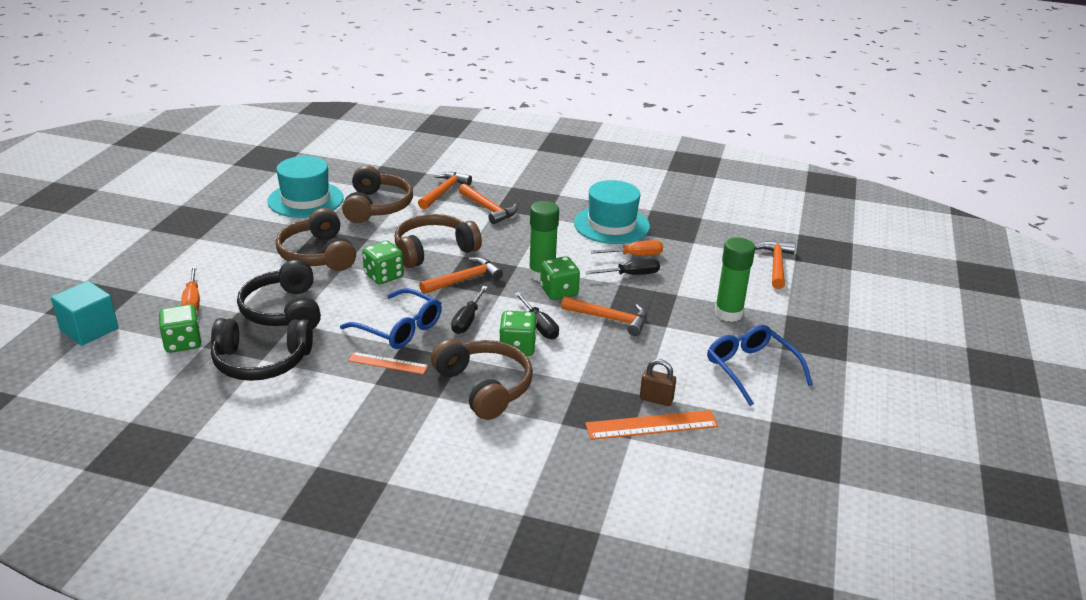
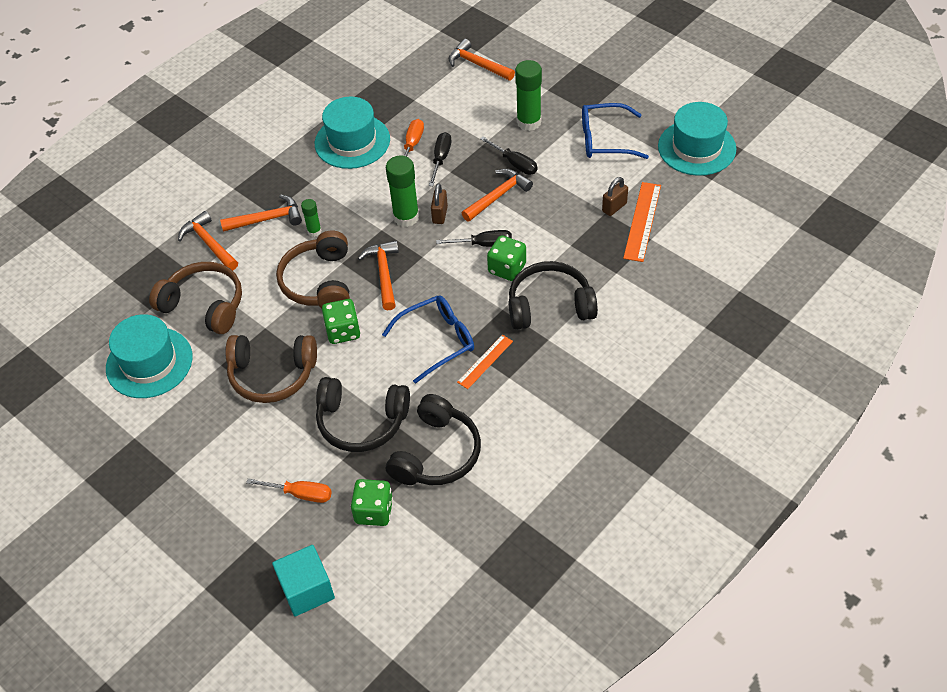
camera: 60 degrees left, 20 degrees up
(467, 320) = (449, 289): black screwdriver -> black screwdriver (514, 163)
(484, 387) = (550, 306): brown headphones -> black headphones
(490, 233) = (314, 231): none -> green glue stick
(559, 291) = (440, 215): green dice -> brown padlock
(804, 442) = (696, 147): none -> turquoise hat

